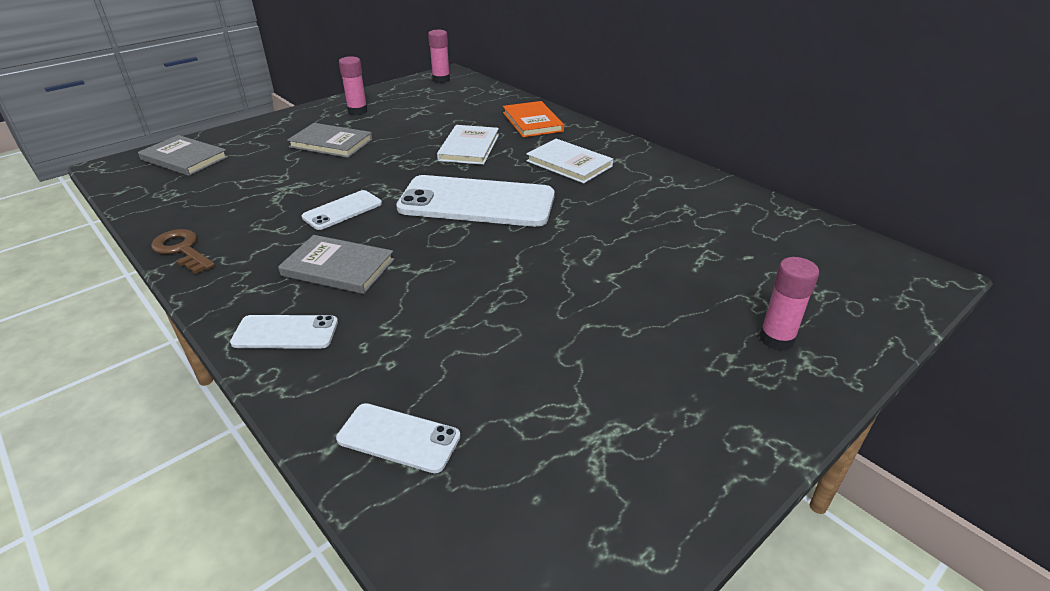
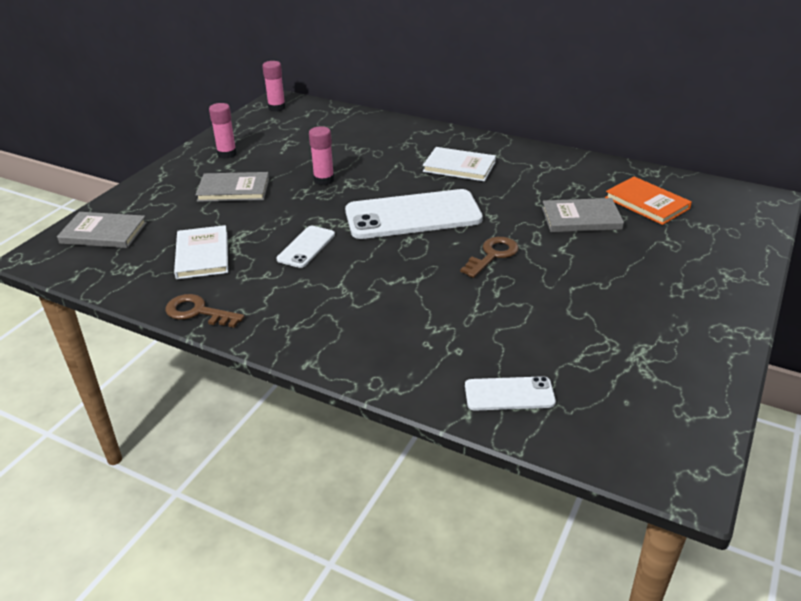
camera: 20 degrees left, 0 degrees up
(285, 333) = (357, 351): white phone -> none
(338, 268) = (350, 293): grey book -> grey book (581, 218)
(469, 147) = (363, 169): white book -> white book (202, 255)
(524, 264) = (492, 255): none -> brown key
(532, 122) = (397, 135): orange book -> orange book (647, 203)
(776, 339) = (700, 265): pink glue stick -> pink glue stick (324, 180)

